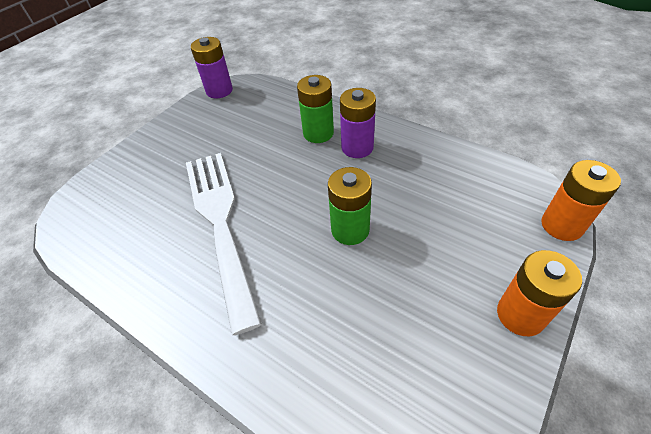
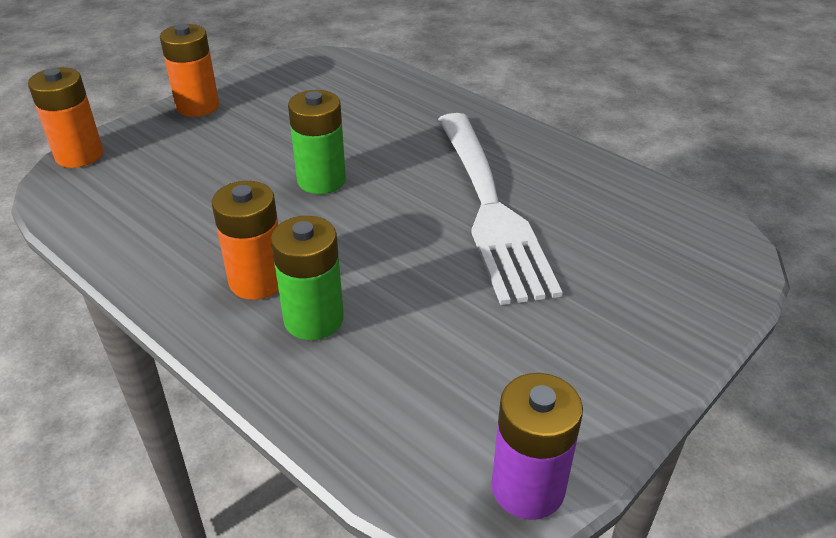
camera: 175 degrees left, 10 degrees down
(357, 147) = (257, 281): purple battery -> orange battery

